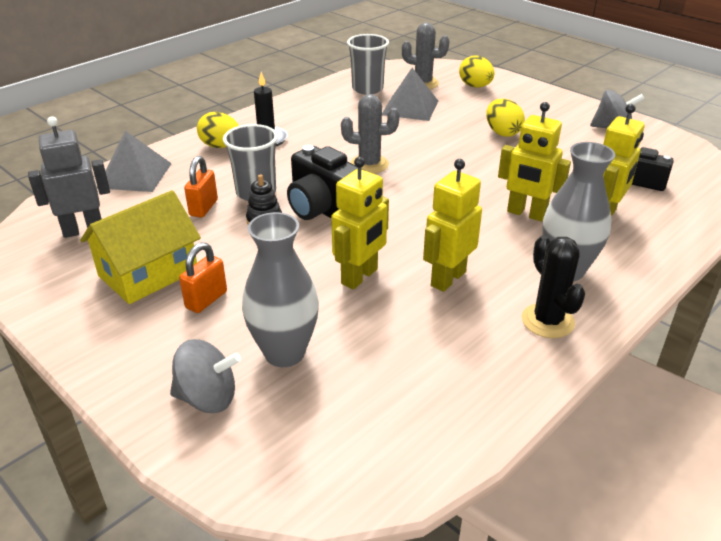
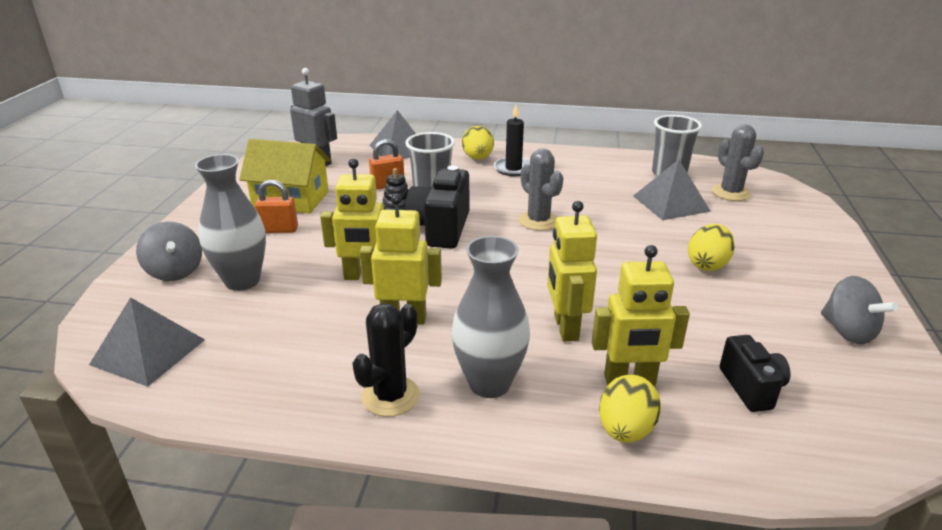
camera: 55 degrees right, 5 degrees down
(356, 454) = (148, 352): none -> grey pyramid
(475, 86) = (779, 219): yellow egg -> yellow egg (625, 430)

